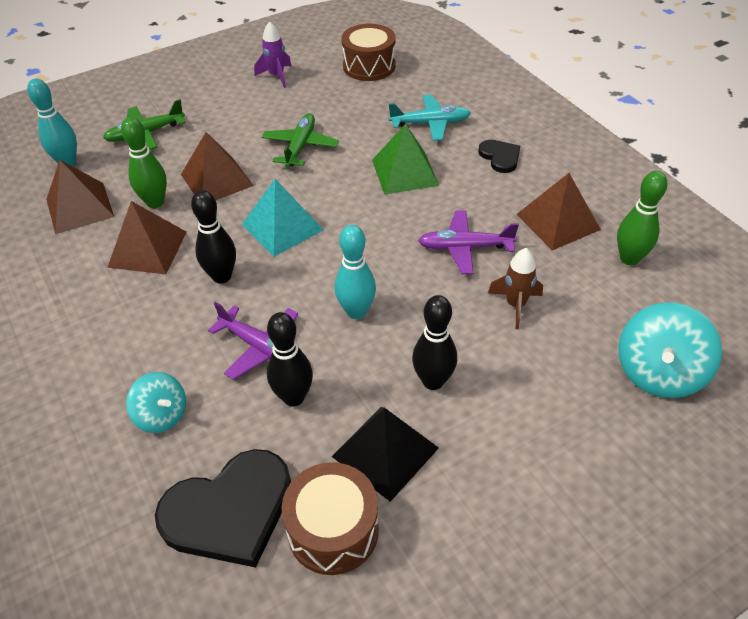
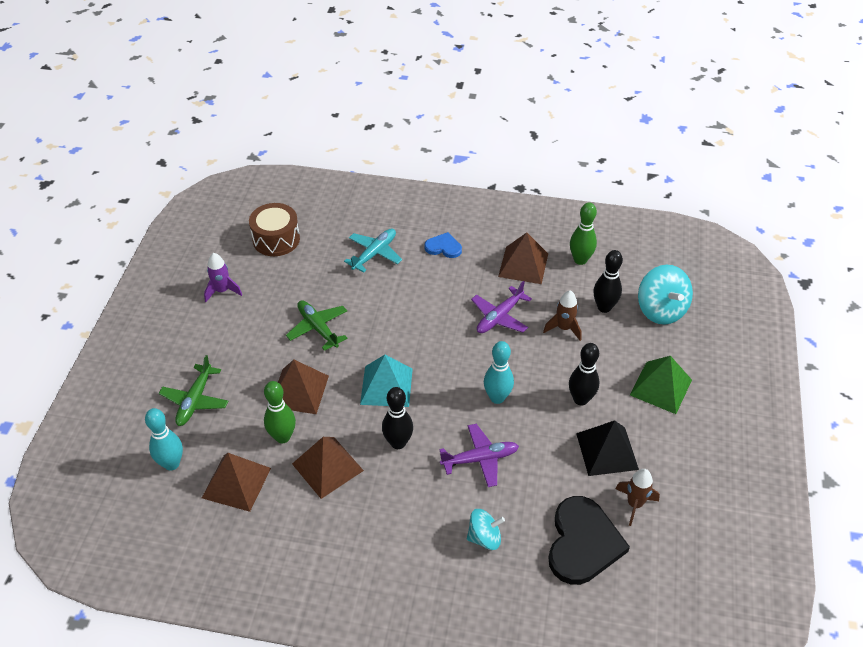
camera: 50 degrees left, 0 degrees up
(293, 397) = (532, 467): black bowling pin -> black bowling pin (604, 307)
(333, 530) = (634, 504): brown drum -> brown rocket
(404, 172) = (405, 297): green pyramid -> green pyramid (661, 387)
(500, 157) = (443, 247): black heart -> blue heart

